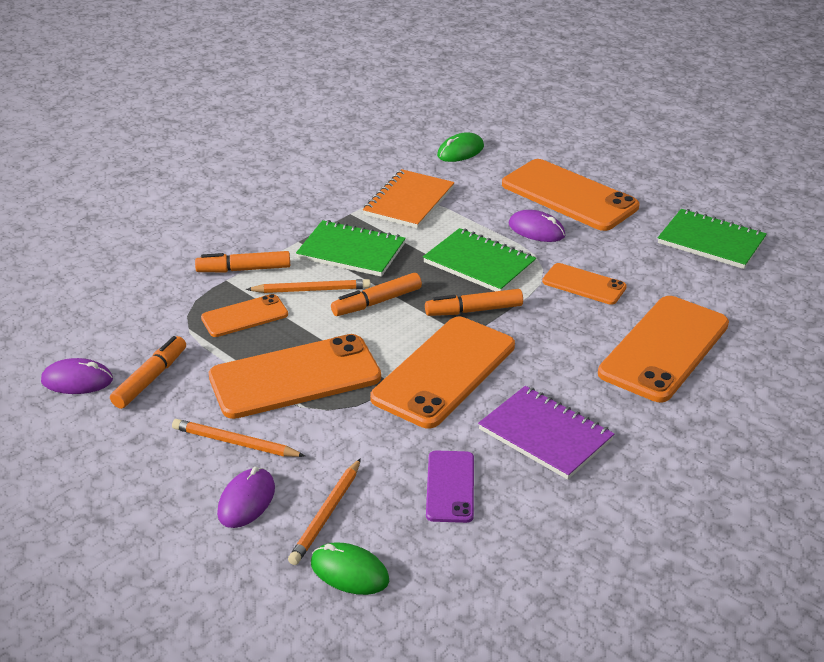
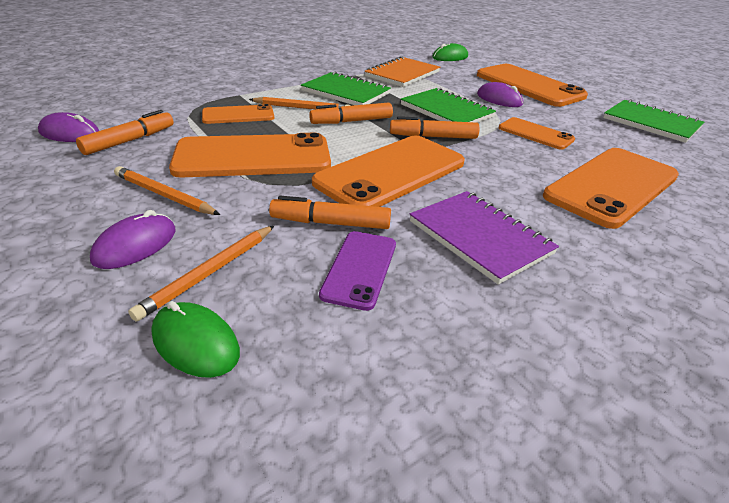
camera: 10 degrees right, 0 degrees up
(244, 269) = (257, 91): orange marker -> orange marker (330, 223)

